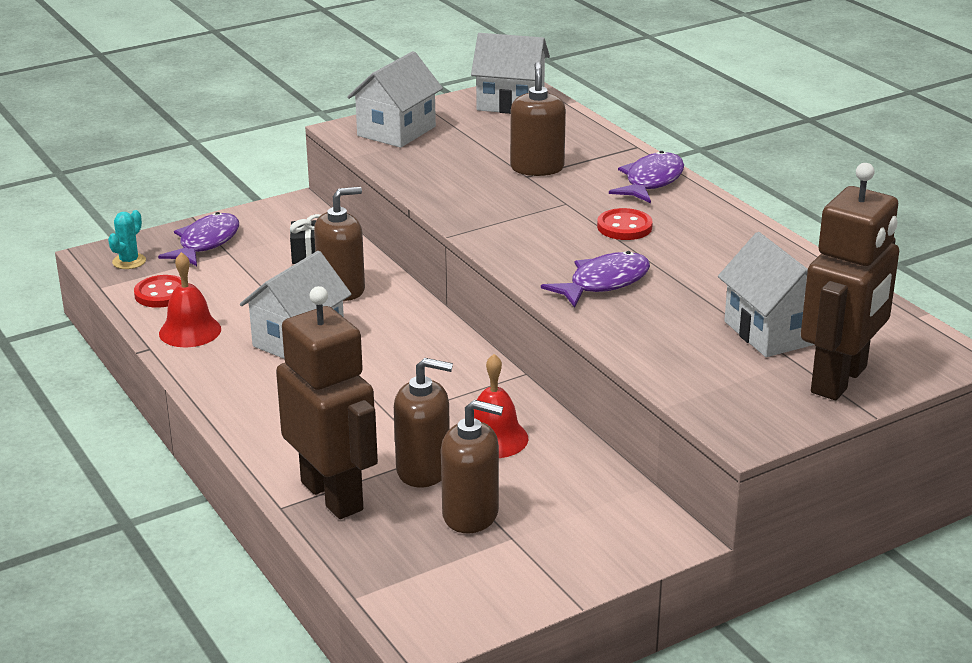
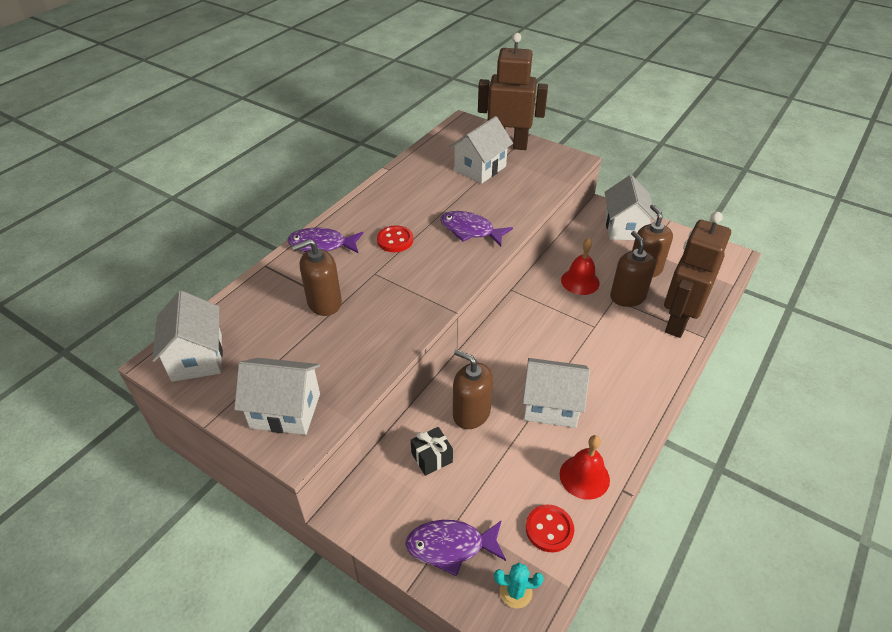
camera: 115 degrees left, 15 degrees up
(597, 539) = (624, 227): none -> white house

